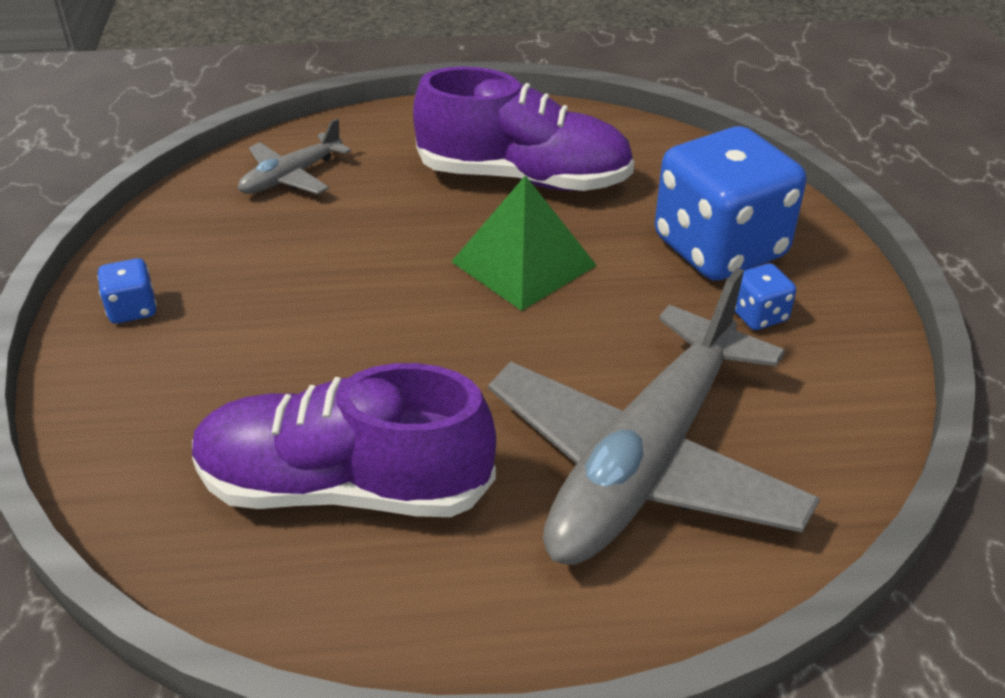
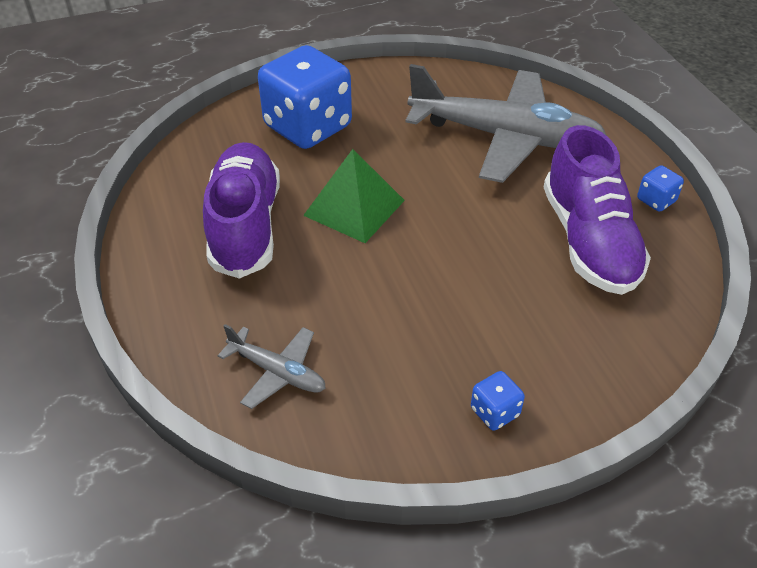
camera: 105 degrees left, 5 degrees up
(758, 315) = (369, 109): blue dice -> blue dice (656, 200)

